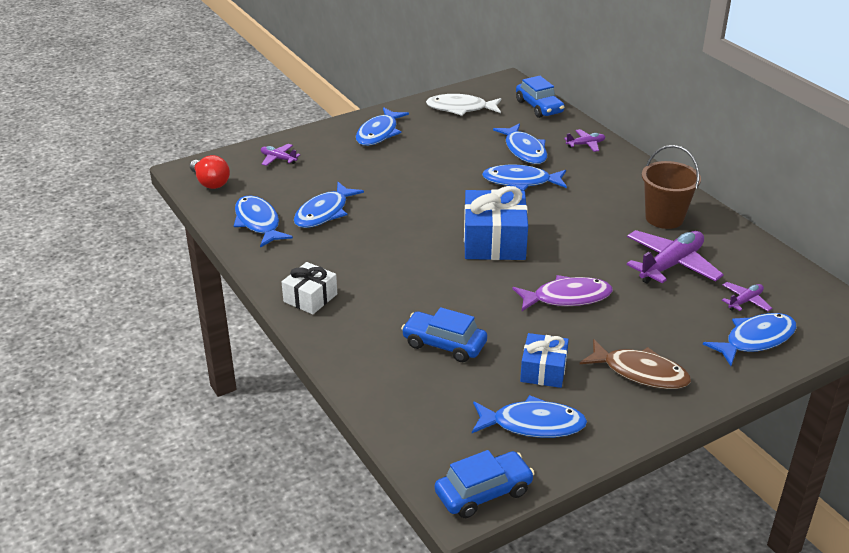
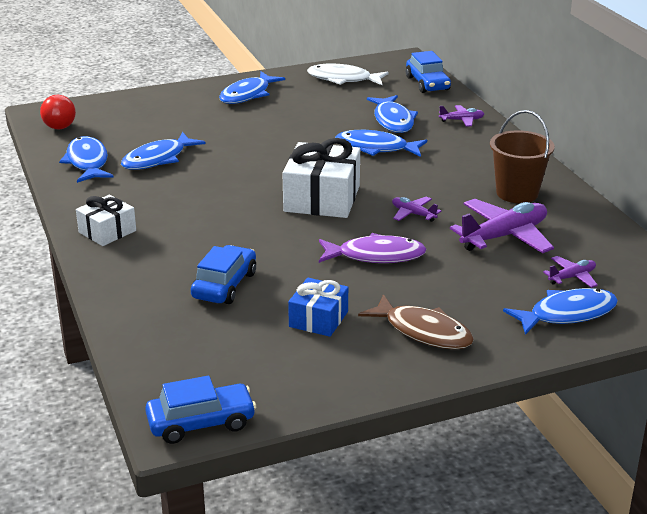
camera: 10 degrees right, 5 degrees down
(278, 159) = (135, 109): purple plane -> purple plane (413, 214)
(444, 344) = (224, 285): blue car -> blue car turned 75 degrees clockwise
(494, 241) = (322, 199): blue gift -> white gift
(533, 424) = (283, 367): blue fish -> none

